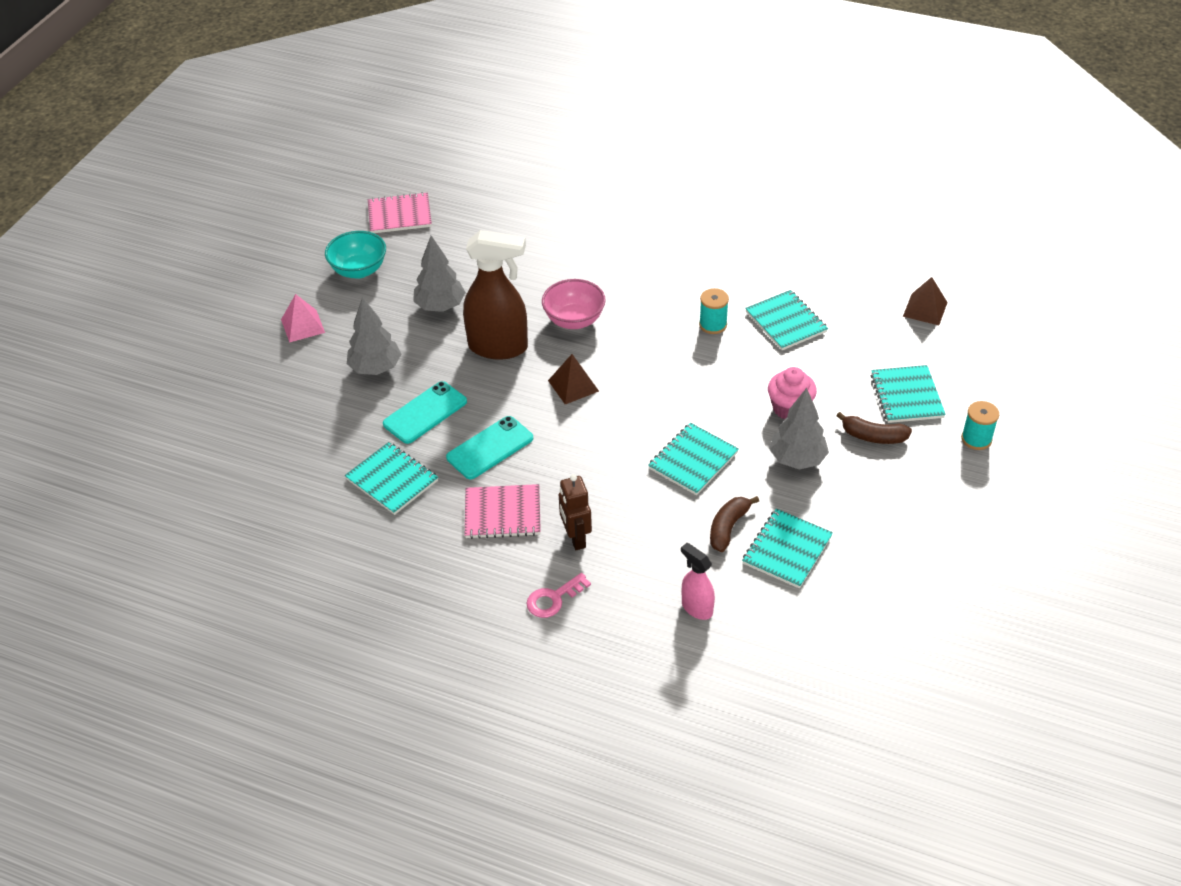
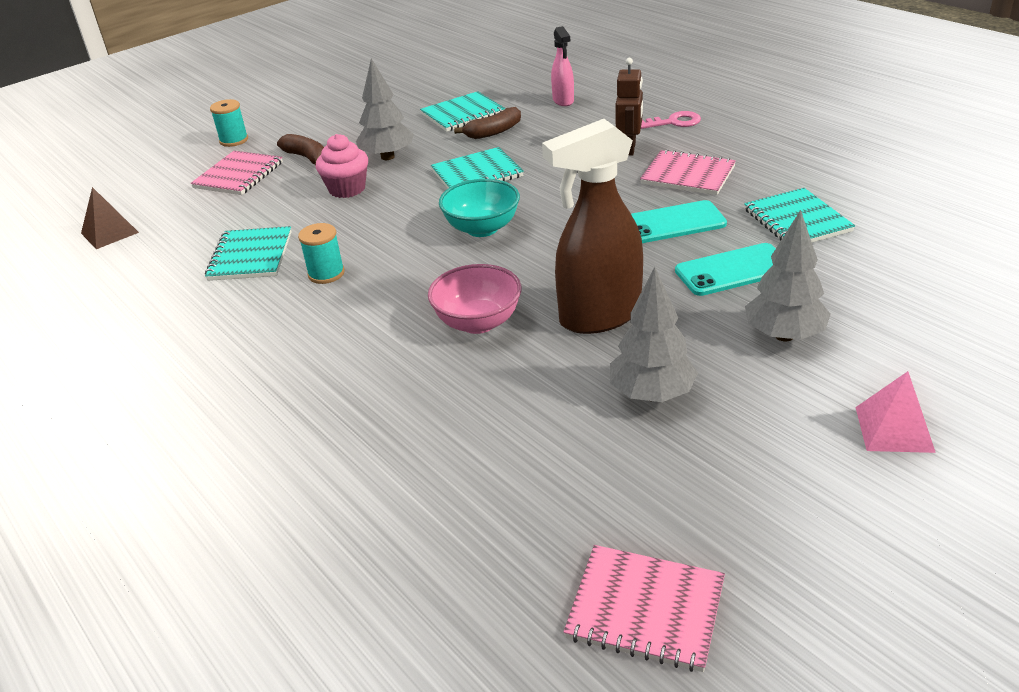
camera: 150 degrees left, 10 degrees down
(359, 270) = (770, 503): turquoise bowl -> turquoise bowl (482, 228)
(499, 347) = (599, 317): brown spray bottle -> brown spray bottle turned 60 degrees counterclockwise
(573, 386) = (539, 255): brown pyramid -> none
(906, 396) = (238, 175): turquoise notebook -> pink notebook

